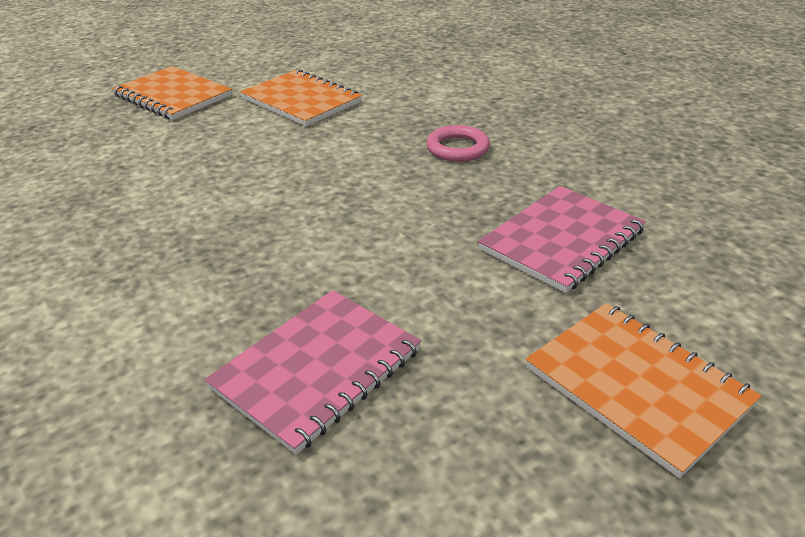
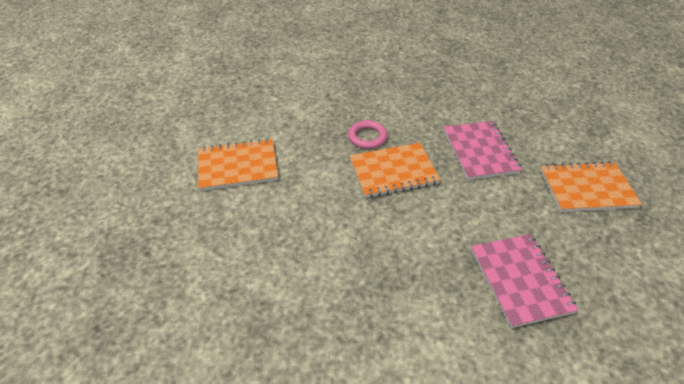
camera: 55 degrees left, 10 degrees up
(173, 96) = (148, 224): orange notebook -> orange notebook (393, 172)

